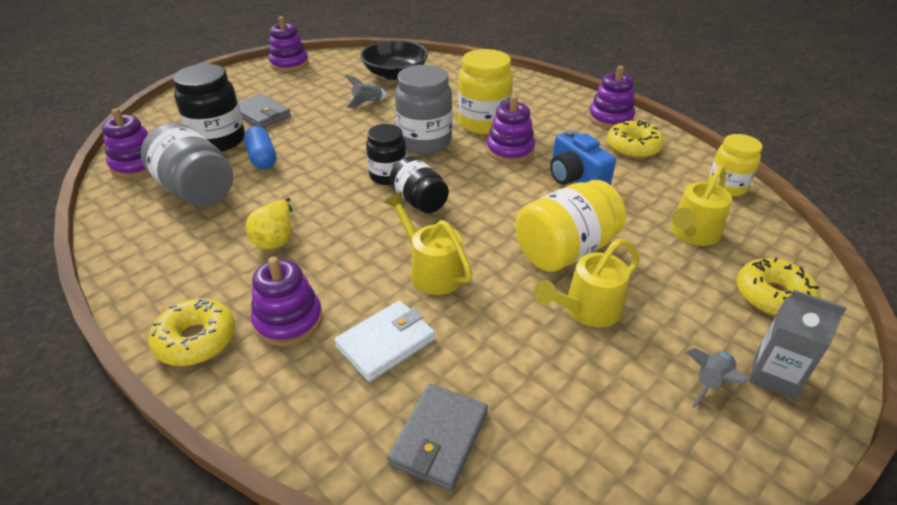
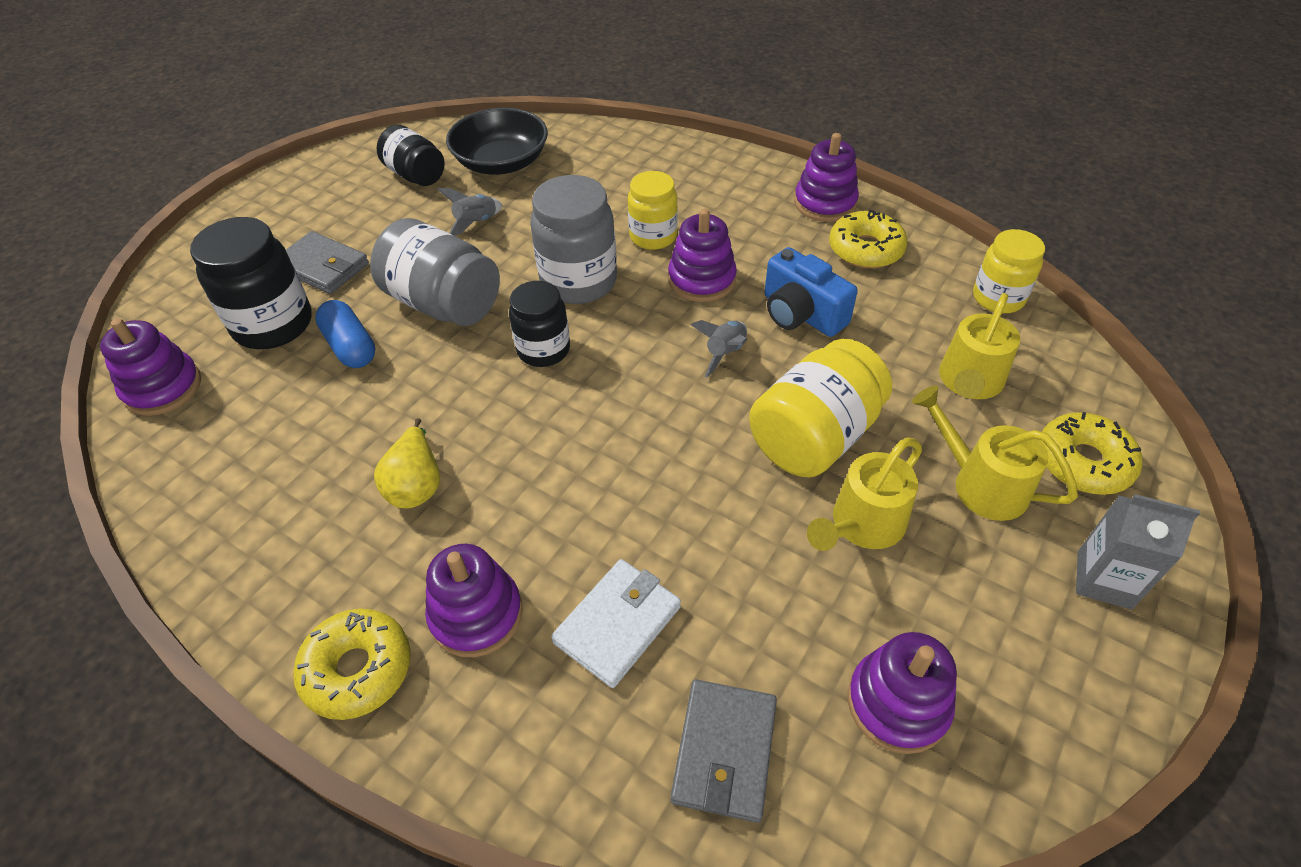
camera: 10 degrees left, 10 degrees up
(196, 190) = (270, 419): grey jar -> grey jar (444, 303)
(289, 64) = (335, 164): purple stacking toy -> purple stacking toy (897, 703)
(419, 201) = (599, 387): black jar -> black jar (416, 175)
(431, 270) = (646, 499): yellow watering can -> yellow watering can (979, 483)
(483, 123) = (653, 236): yellow jar -> yellow jar, size x0.65
(710, 383) = (1032, 605): grey rocket -> grey rocket (725, 353)

